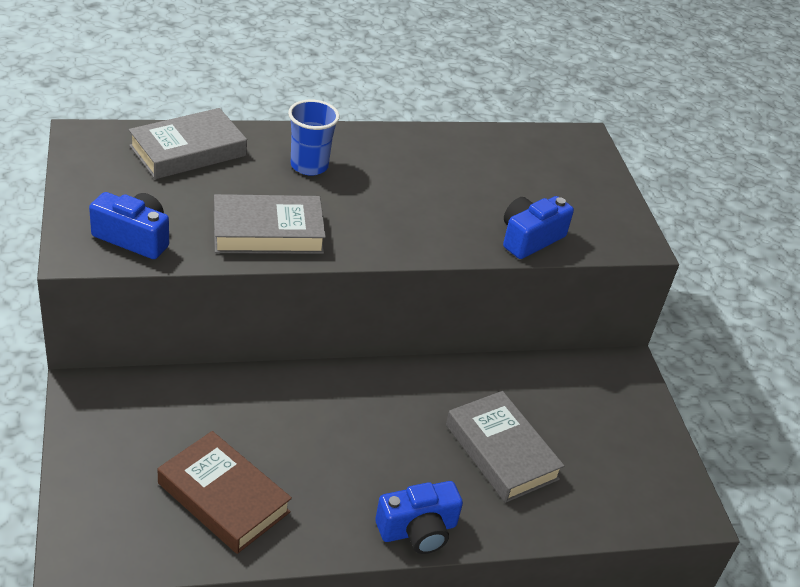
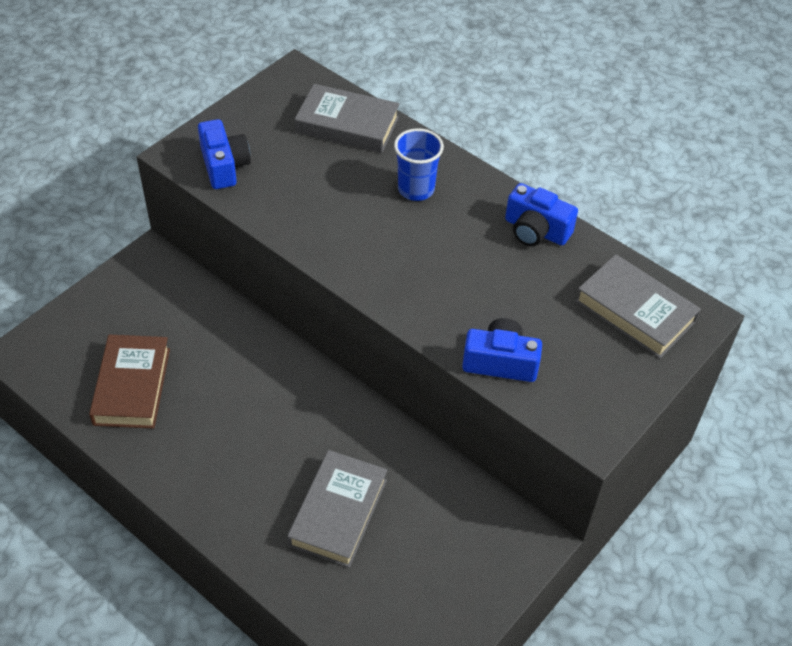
camera: 55 degrees right, 10 degrees up
(268, 232) = (312, 219): grey book -> grey book (635, 311)
(418, 530) = (208, 509): blue camera -> blue camera (536, 230)

